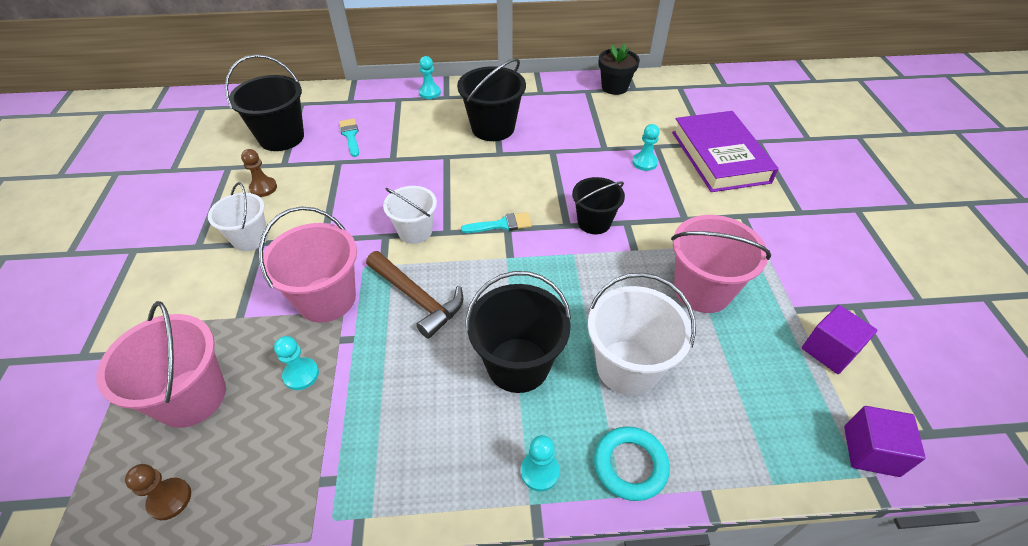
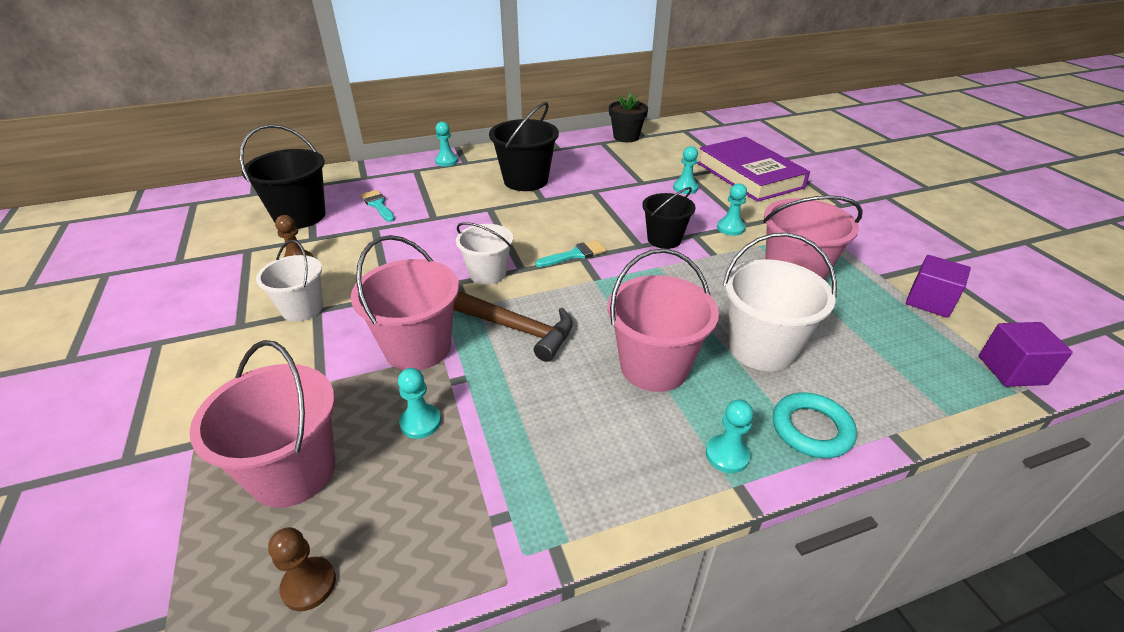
camera: 15 degrees left, 10 degrees down
(518, 365) = (654, 367): black bucket -> pink bucket
(666, 221) = (730, 228): none -> turquoise pawn

